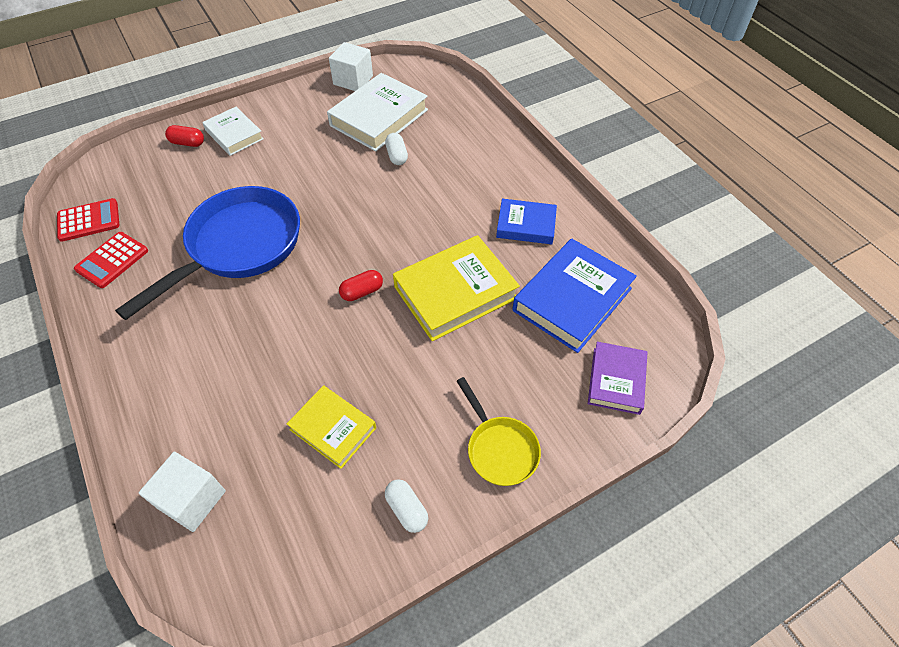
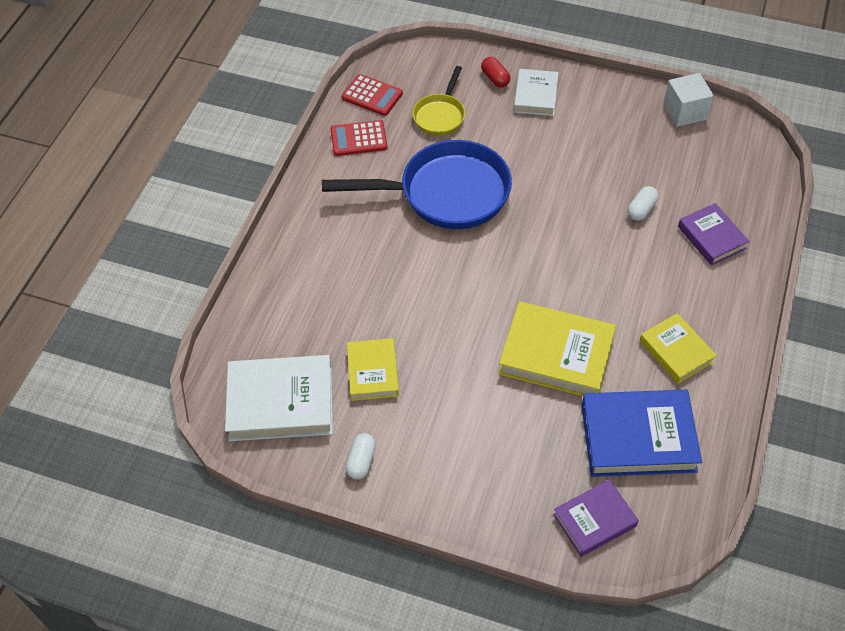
camera: 50 degrees right, 0 degrees up
(192, 499) = (256, 340): white cube -> none
(362, 292) = (491, 297): red capsule -> none
(379, 118) = (666, 164): white book -> white book (281, 402)
(461, 141) = (711, 237): none -> purple book
(499, 449) = (458, 483): yellow pan -> yellow pan (440, 115)
(526, 225) = (676, 351): blue book -> yellow book

